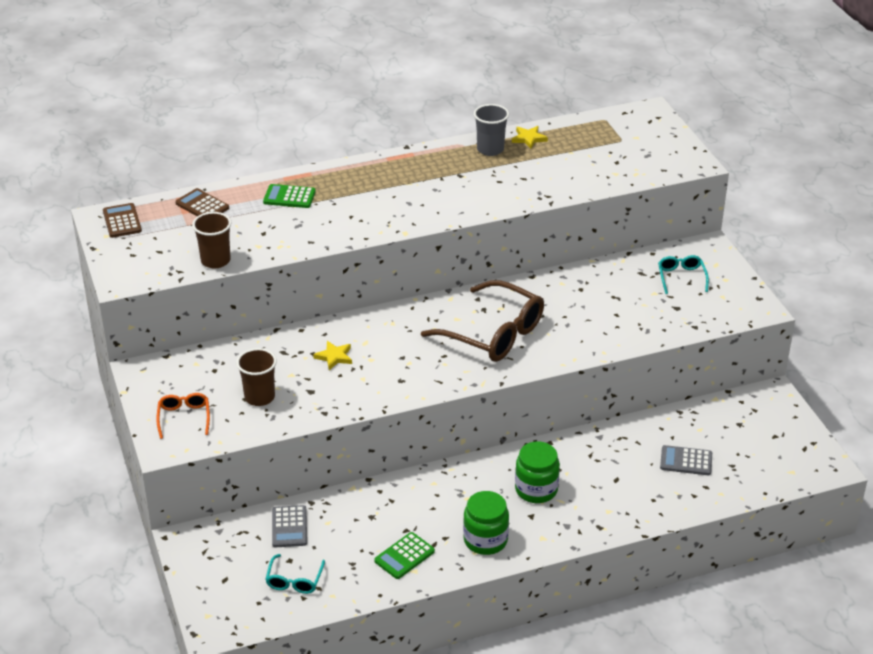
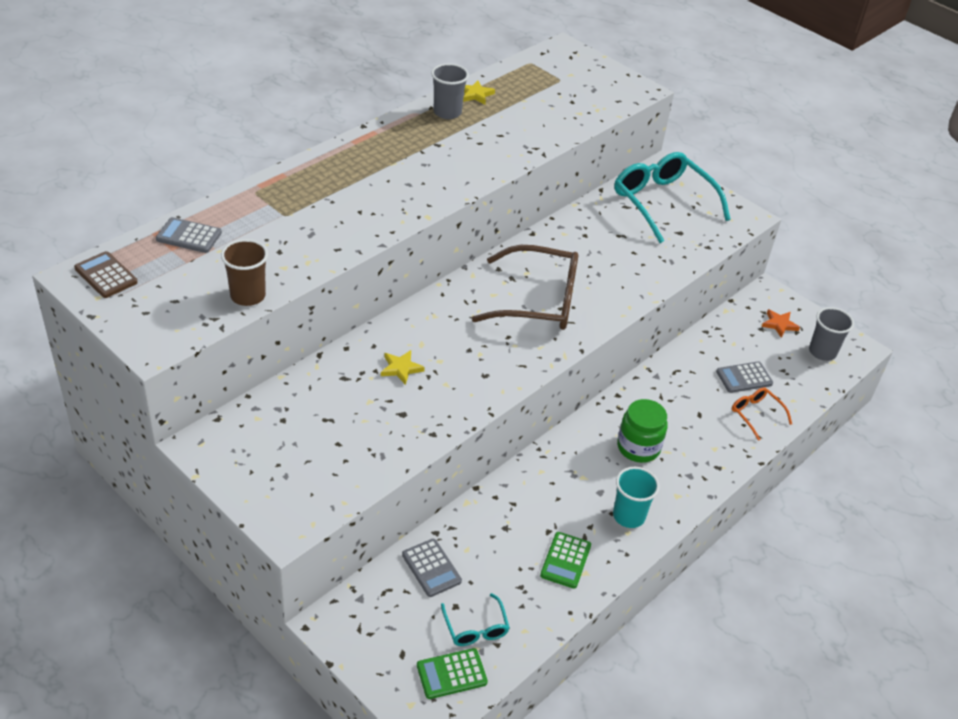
camera: 30 degrees left, 5 degrees up
(184, 418) = (285, 486): orange glasses -> orange glasses (756, 414)
(202, 206) = (189, 236): brown calculator -> grey calculator
(259, 397) = (353, 437): brown cup -> none
(289, 197) = (279, 205): green calculator -> green calculator (451, 674)
(485, 540) = (628, 516): green jar -> turquoise cup
(681, 277) = (662, 202): turquoise glasses -> turquoise glasses, size x2.09
(761, 425) = (779, 324): none -> orange star
(787, 460) = (822, 352): none -> grey cup

